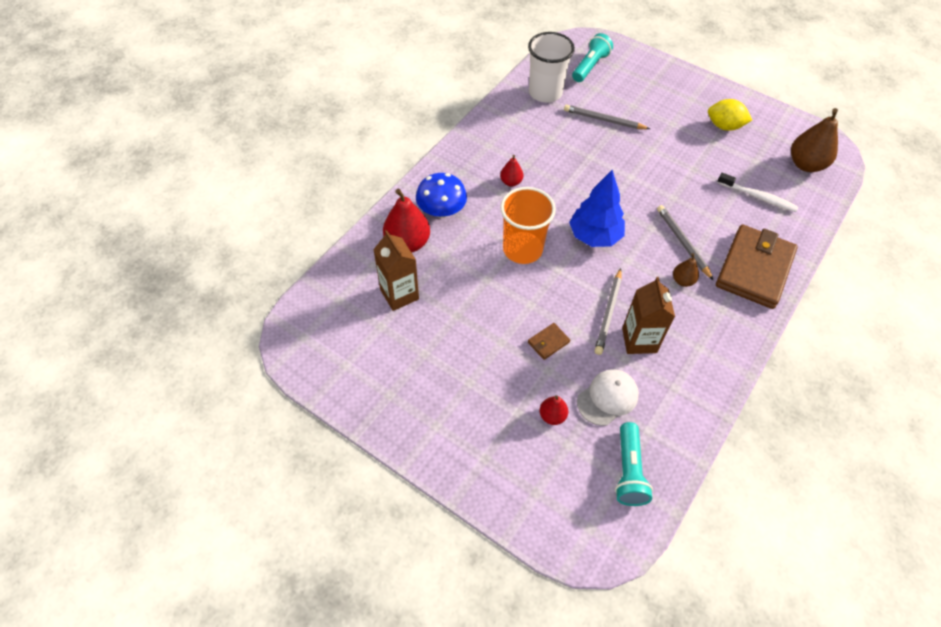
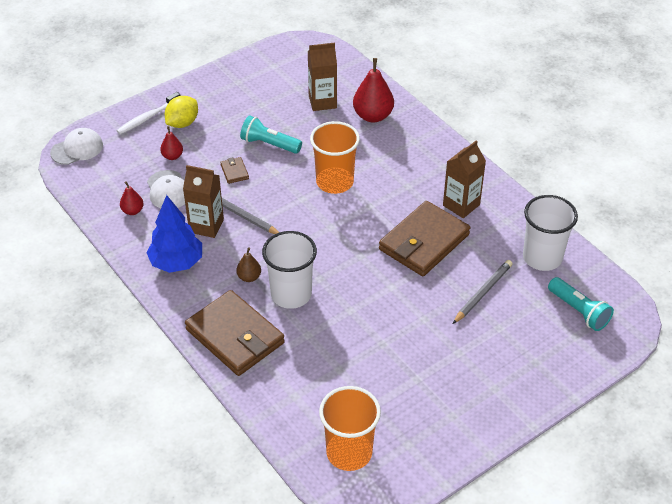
camera: 110 degrees right, 10 degrees down
(441, 210) = (401, 143): blue mushroom -> none
(508, 151) = (461, 205): none -> brown carton
(511, 182) = (418, 196): red pear -> red pear (132, 211)
(567, 166) = (424, 242): none -> brown wallet
(589, 538) = (77, 149): none -> white cap
(594, 236) = (327, 233): blue tree -> blue tree (176, 263)
(628, 471) = (107, 182): turquoise flashlight -> turquoise flashlight (269, 144)
(682, 242) = (291, 294): grey pencil -> white cup
(724, 126) = (437, 400): yellow lemon -> yellow lemon (182, 123)
(758, 197) = (321, 382): white toothbrush -> white toothbrush (147, 118)
(805, 164) = (349, 452): brown pear -> orange cup

